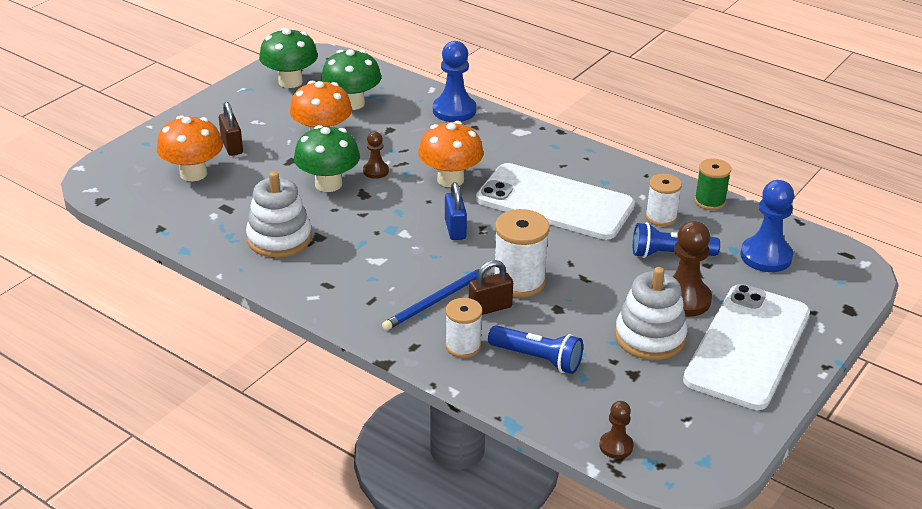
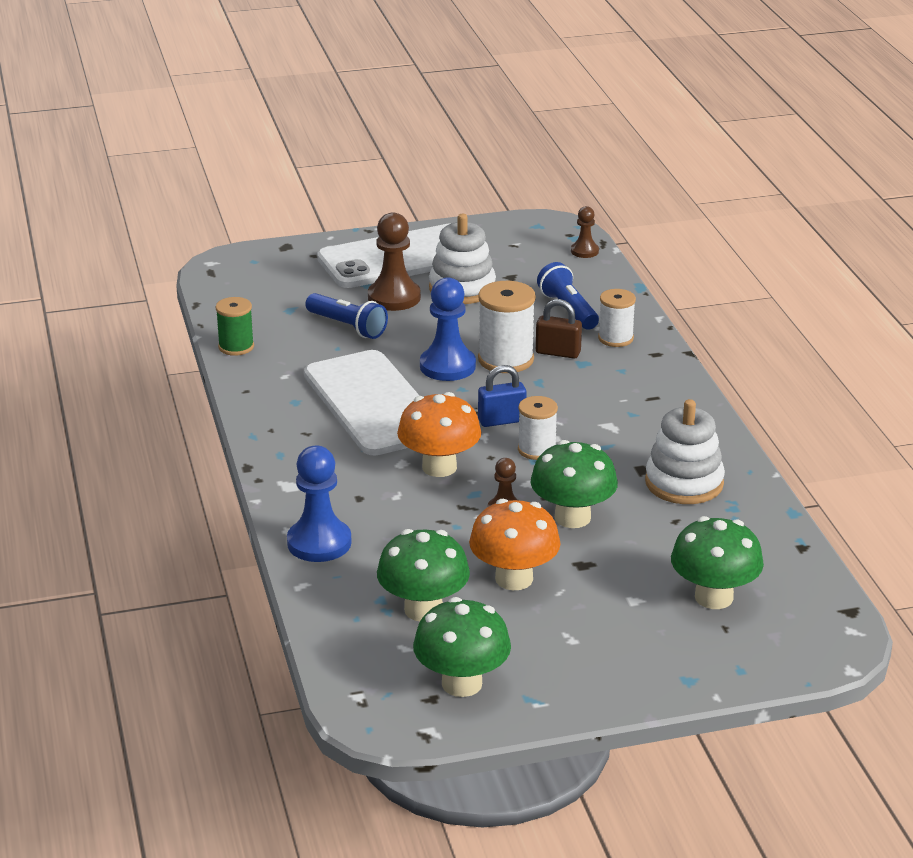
camera: 140 degrees left, 5 degrees down
(193, 173) = (714, 597): orange mushroom -> green mushroom
(232, 146) = (635, 614): brown padlock -> none
(437, 300) = (595, 375): blue pencil -> none
(455, 229) = (501, 420): blue padlock -> blue padlock turned 45 degrees clockwise
(661, 217) = (302, 353): white spool -> white spool (537, 450)
(766, 256) = (275, 295): blue pawn -> blue pawn (447, 366)

